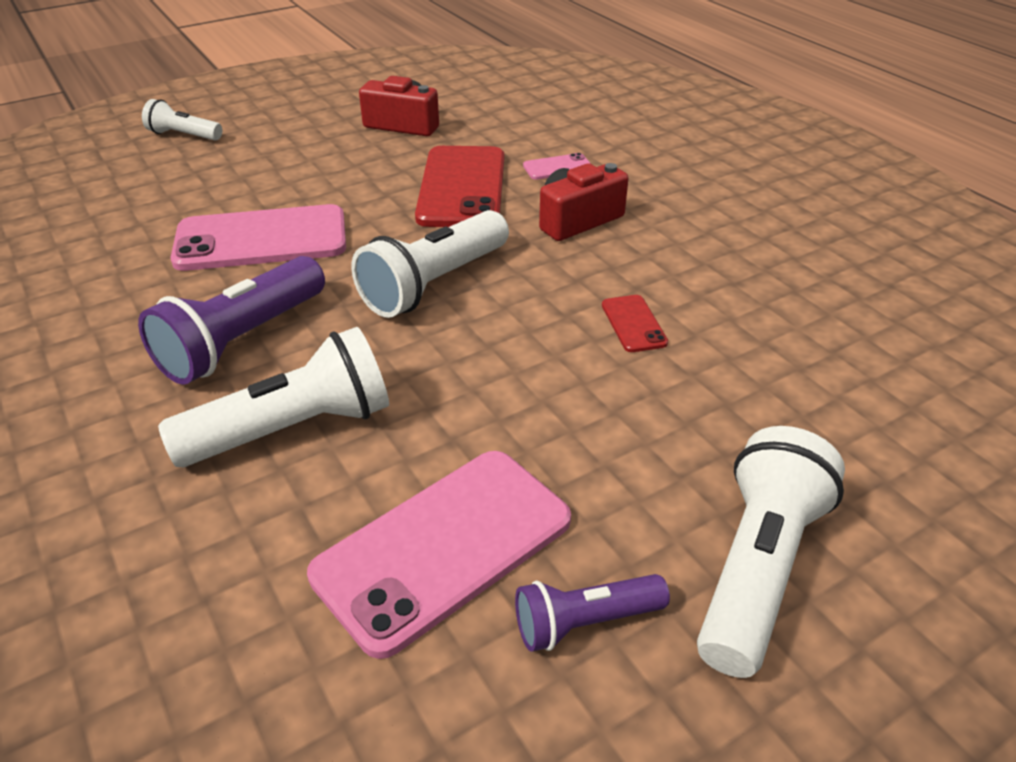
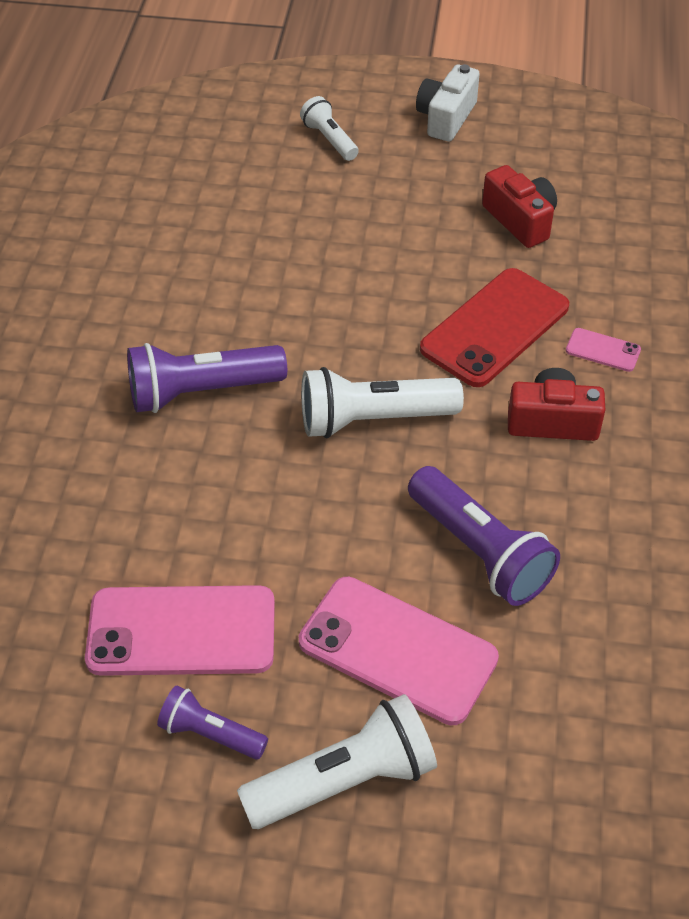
camera: 40 degrees right, 10 degrees up
(261, 239) = (291, 298): pink phone -> pink phone (397, 650)
(273, 93) = (446, 118): none -> white camera
(293, 429) = (172, 487): white flashlight -> none
(633, 324) = (480, 551): red phone -> purple flashlight

